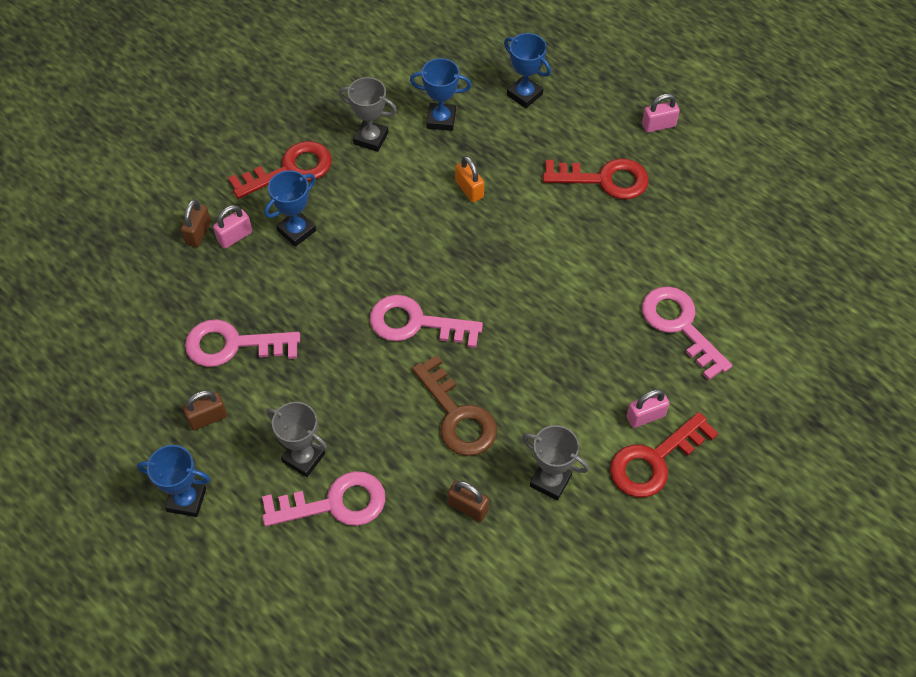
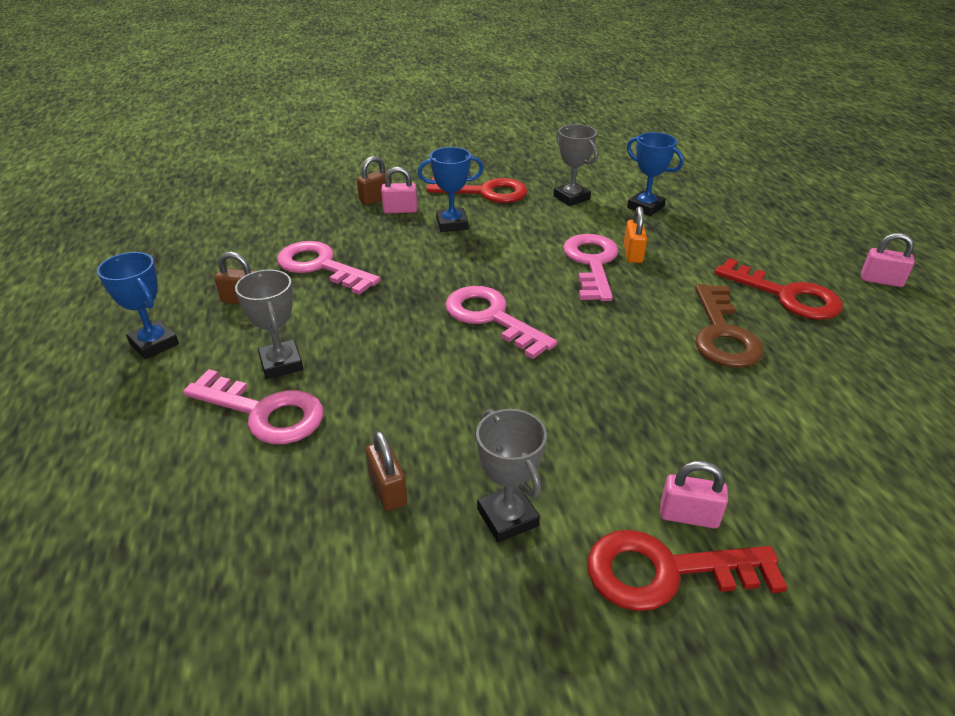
camera: 35 degrees right, 20 degrees down
(457, 416) = (460, 404): brown key -> brown key (722, 334)
(524, 94) = (741, 218): blue trophy -> none
(680, 325) = (802, 447): pink key -> pink key (592, 263)

